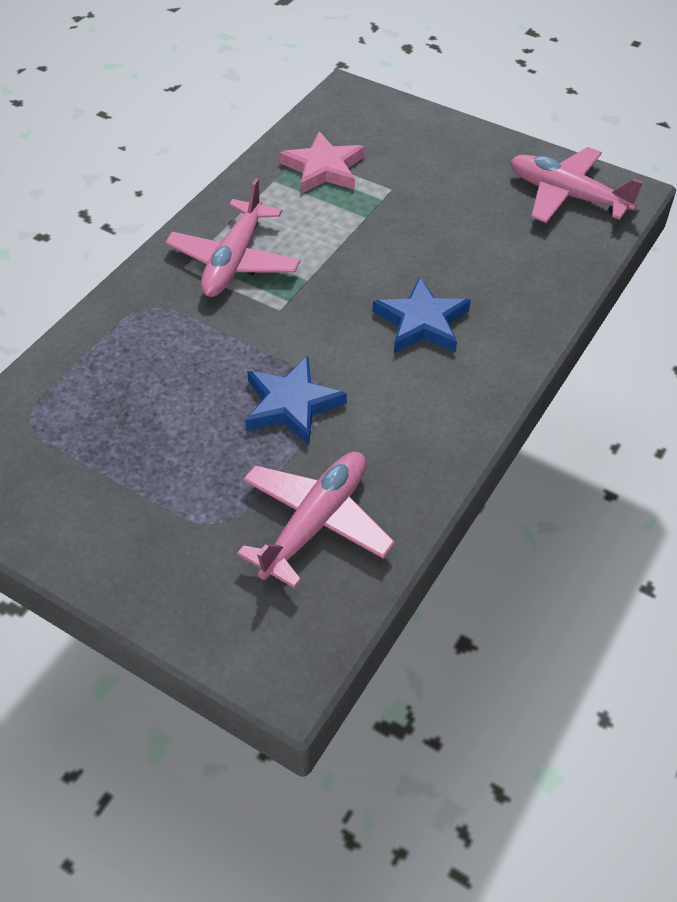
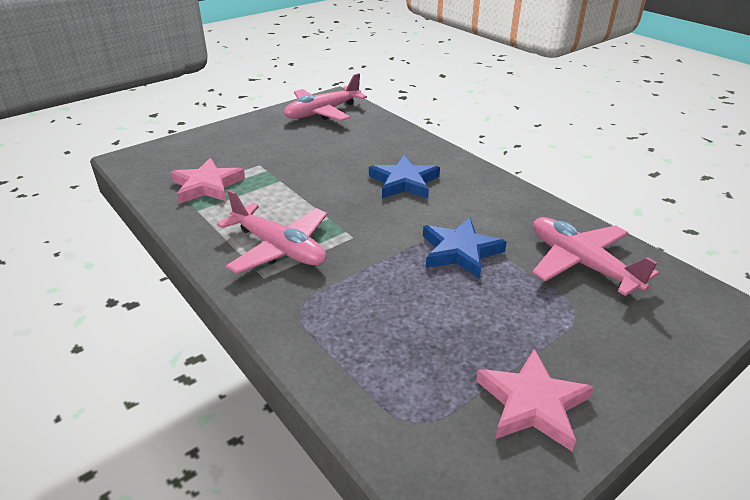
camera: 70 degrees left, 15 degrees down
(70, 499) = (532, 403): none -> pink star

